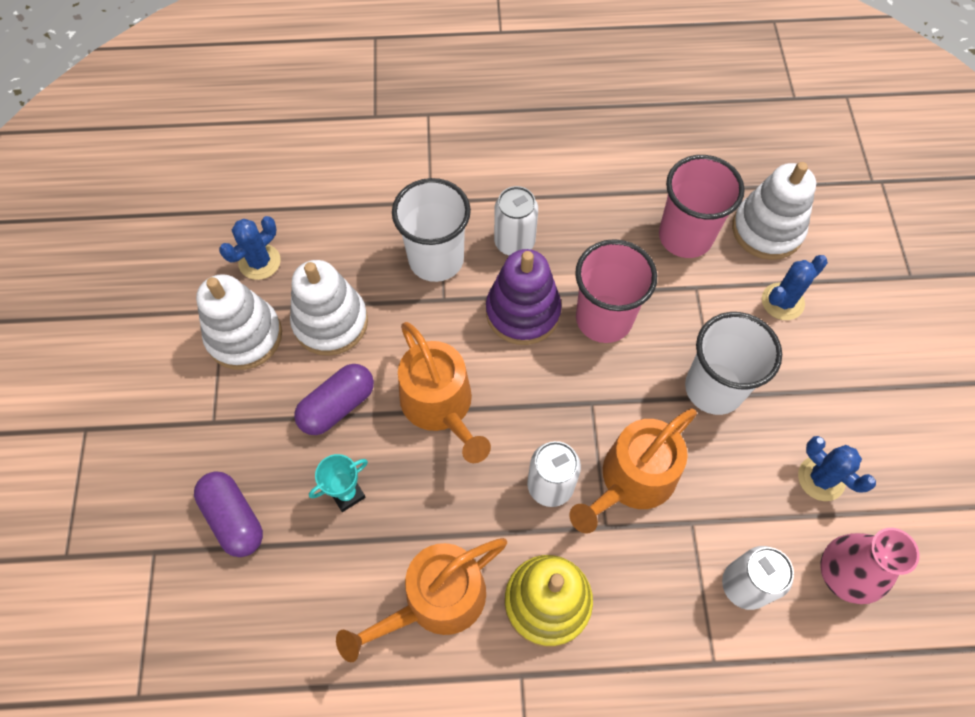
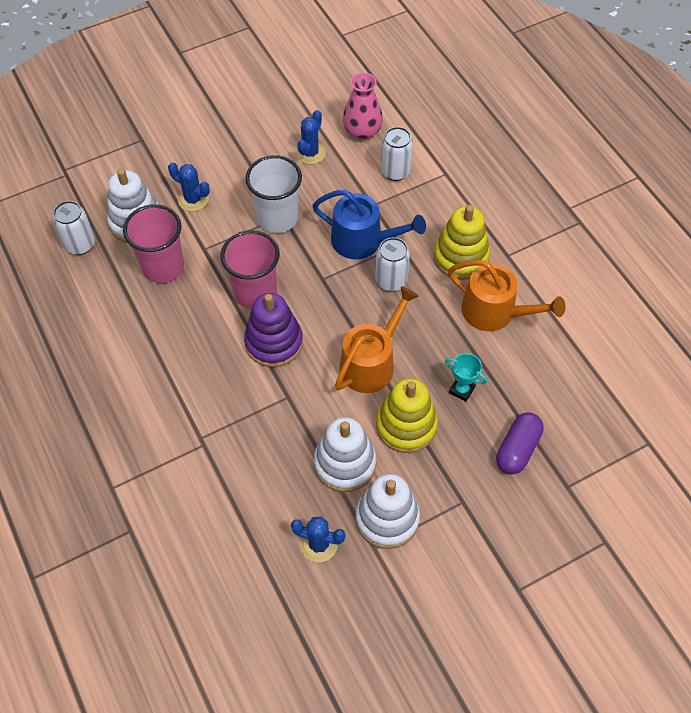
camera: 115 degrees left, 5 degrees down
(337, 406) = (406, 426): purple capsule -> yellow stacking toy
(436, 259) = (256, 416): white cup -> none
(514, 242) = (216, 370): white can -> white can (80, 244)
(632, 480) = (363, 241): orange watering can -> blue watering can

